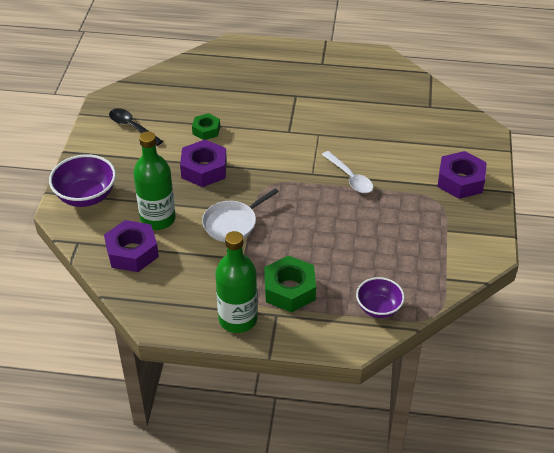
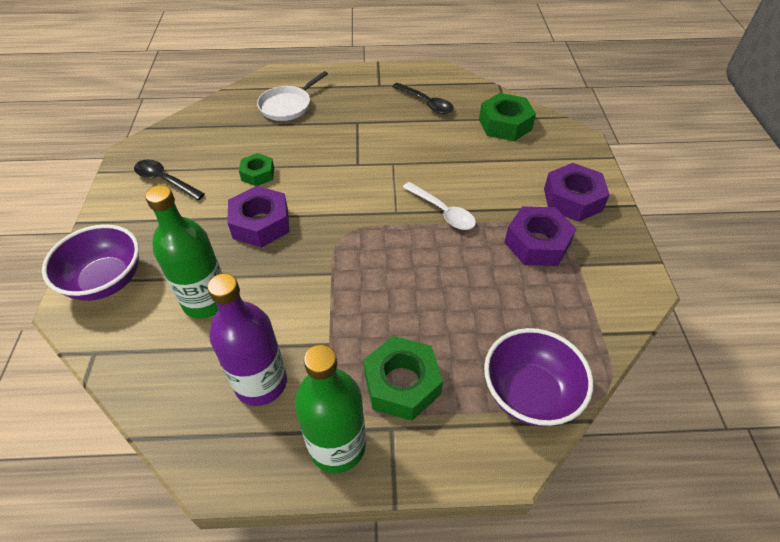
camera: 10 degrees left, 5 degrees up
(132, 252) = (173, 357): purple nut -> purple nut (537, 243)
(191, 276) = (261, 383): none -> purple bottle
(232, 223) = (307, 293): white pan -> white pan (287, 106)
(360, 85) = (426, 103): none -> black spoon
(378, 308) = (529, 393): purple bowl -> purple bowl, size x1.53
(424, 112) = (505, 124): none -> green nut

